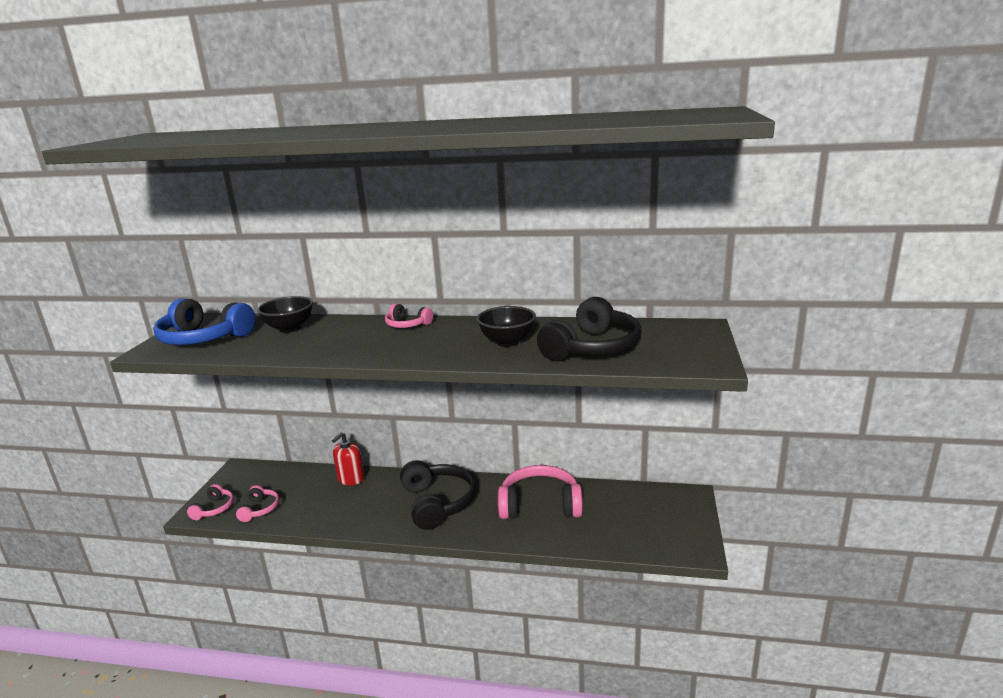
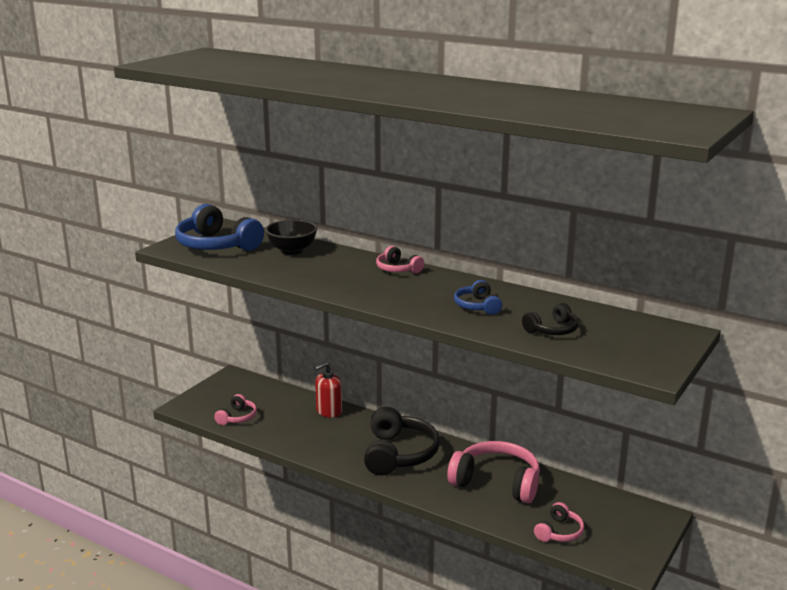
camera: 20 degrees right, 0 degrees up
(214, 509) = (199, 407): pink headphones -> pink headphones (559, 532)
(507, 342) = (477, 306): black bowl -> blue headphones
(592, 348) = (552, 330): black headphones -> black headphones, size x0.52

